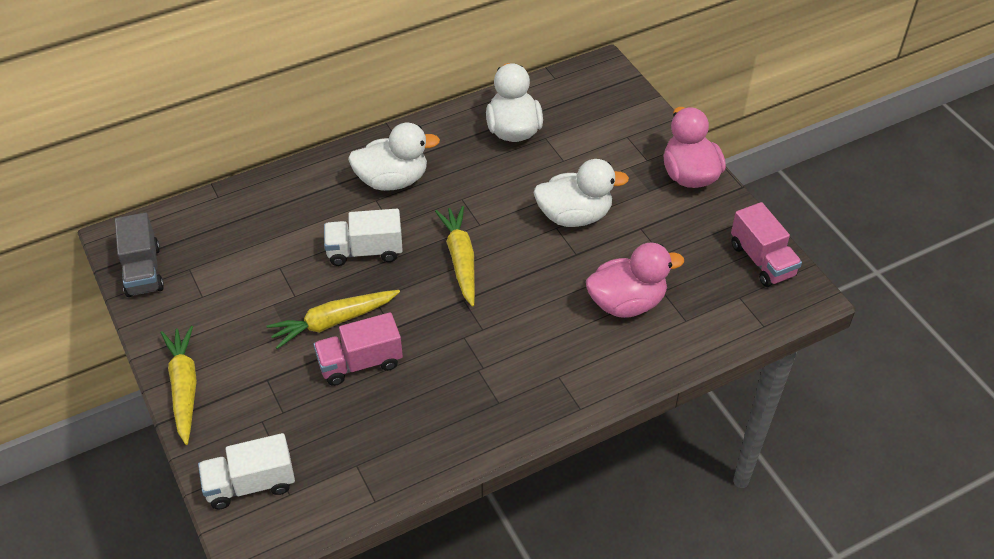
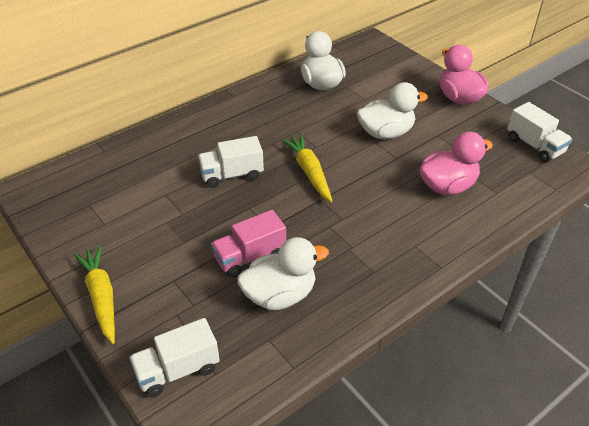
camera: 10 degrees left, 5 degrees down
(143, 271) = (50, 211): grey truck -> none
(333, 322) = (219, 229): yellow carrot -> none
(392, 180) = (240, 125): white duck -> white duck (280, 295)
(762, 260) = (534, 146): pink truck -> white truck

